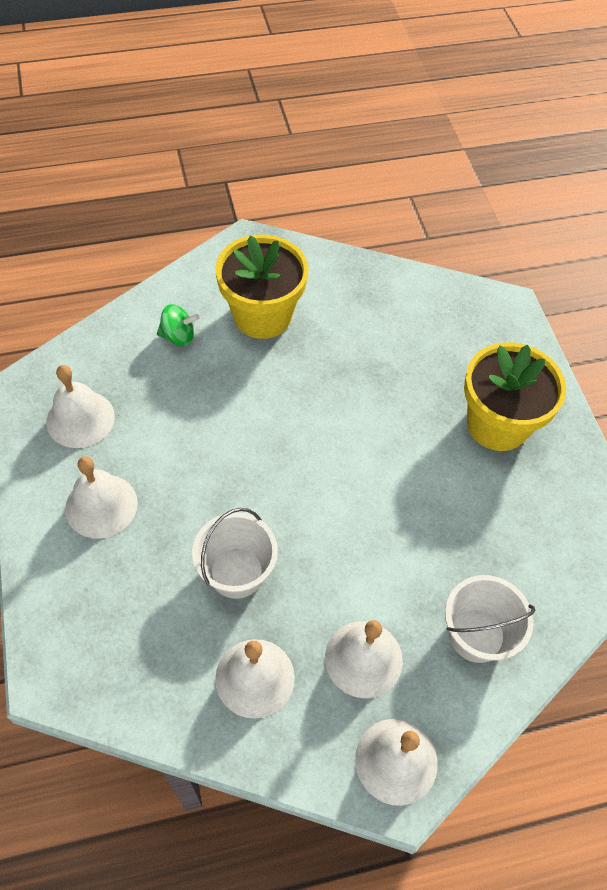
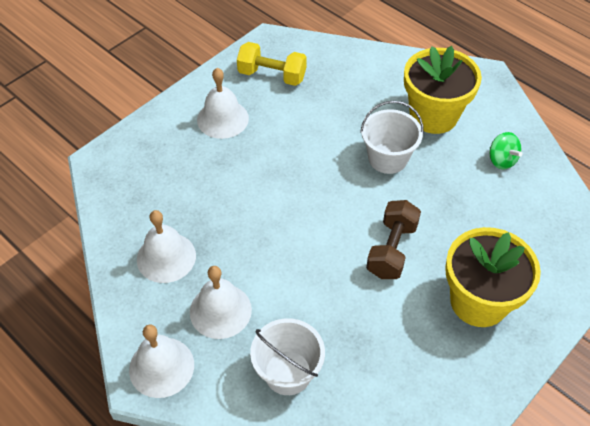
camera: 60 degrees right, 5 degrees down
(80, 419) = (272, 75): white bell -> yellow dumbbell
(178, 336) = (374, 84): green spinning top -> green spinning top (501, 160)
(237, 573) = (229, 209): white bucket -> white bucket (388, 158)
(396, 455) = (391, 250): none -> brown dumbbell

